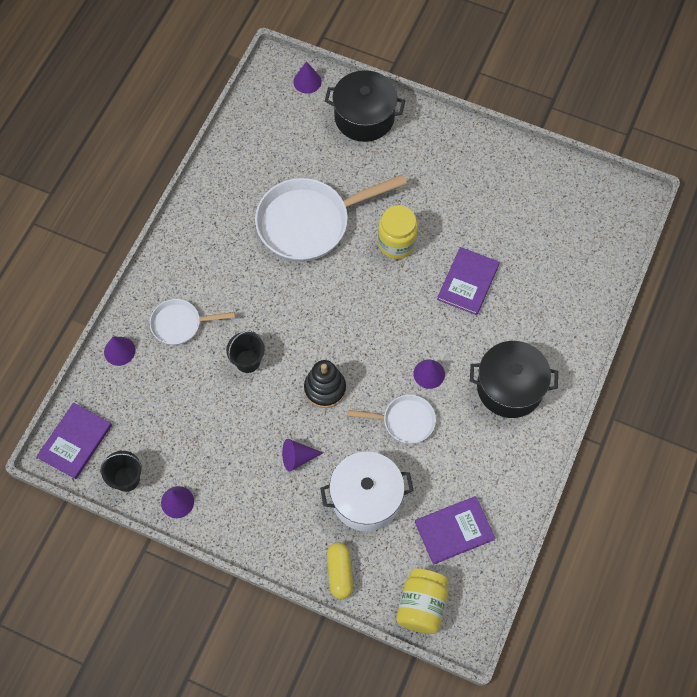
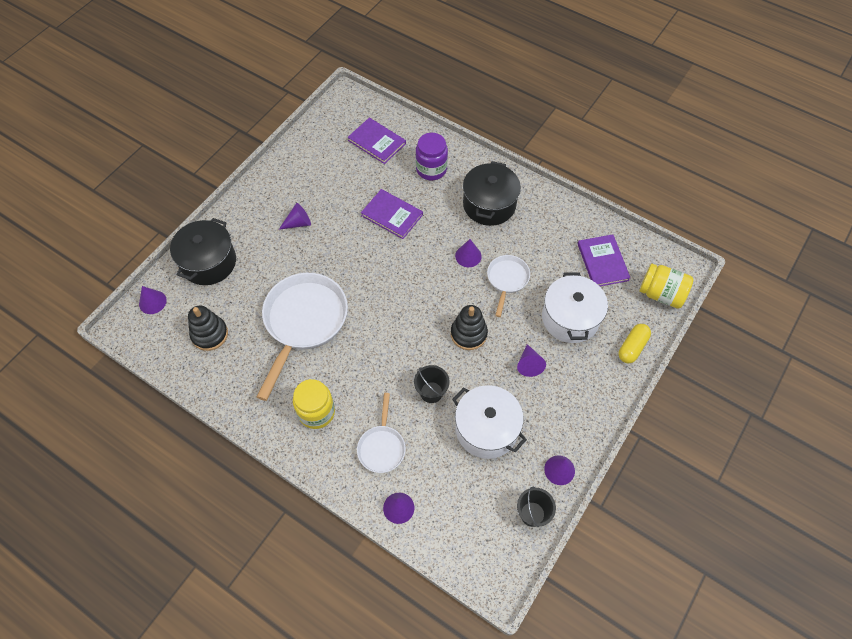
camera: 80 degrees left, 5 degrees down
(75, 441) = (488, 561): purple book -> purple book (377, 142)
(213, 422) = (486, 429): none -> white pot
(279, 141) = (209, 334): none -> black stacking toy
(309, 222) = (304, 322): white pan -> white pan turned 150 degrees counterclockwise
(339, 573) = (632, 347): yellow capsule -> yellow capsule turned 60 degrees counterclockwise
(397, 243) = (343, 258): yellow jar -> yellow jar (316, 412)
(434, 189) = (298, 223): none -> purple cone
(547, 313) = (431, 169): none -> purple jar

